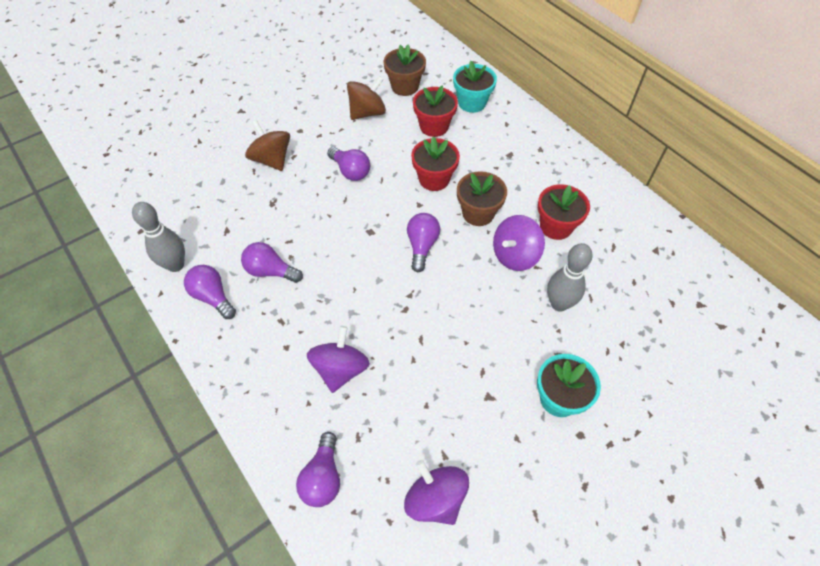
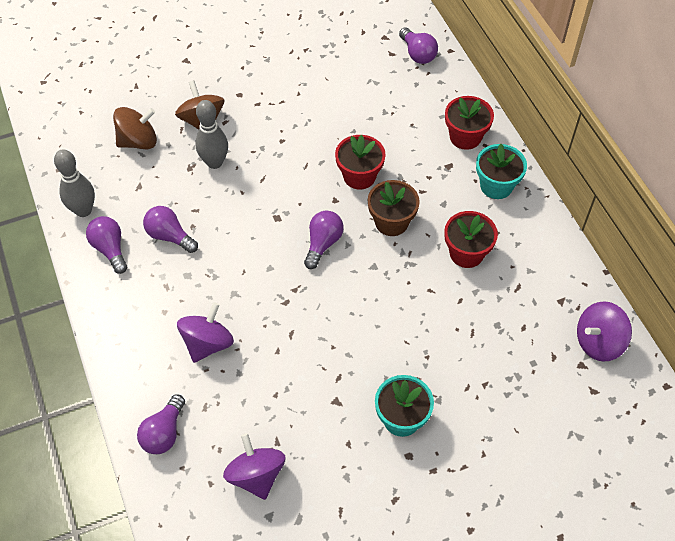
camera: 15 degrees right, 0 degrees up
(350, 171) = (277, 150): purple light bulb -> purple light bulb (417, 54)
(367, 113) = (315, 88): brown spinning top -> brown spinning top (138, 141)
(405, 86) = (364, 65): brown flower pot -> none
(434, 126) = (379, 118): red flower pot -> red flower pot (465, 137)
(472, 103) = (430, 99): turquoise flower pot -> turquoise flower pot (496, 186)
(515, 255) = (412, 273): purple spinning top -> purple spinning top (598, 342)
(559, 304) = (437, 331): grey bowling pin -> grey bowling pin (214, 162)

